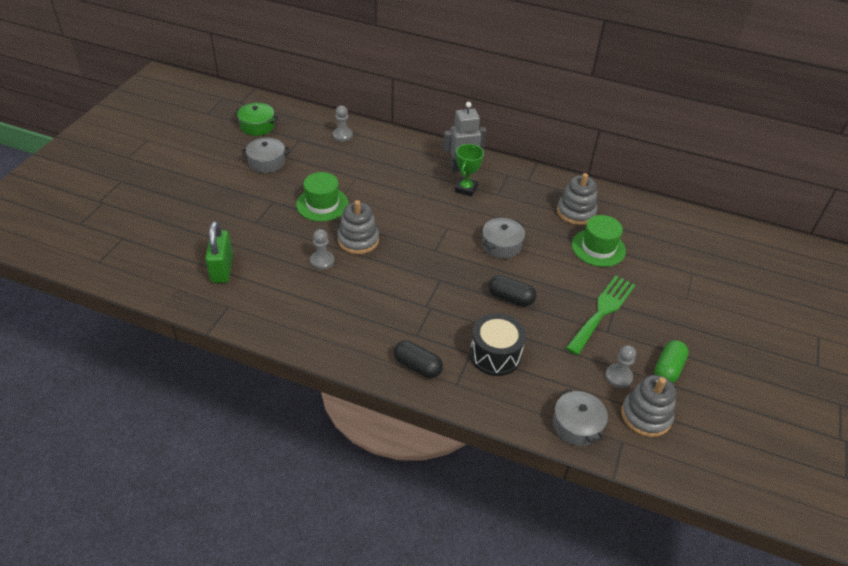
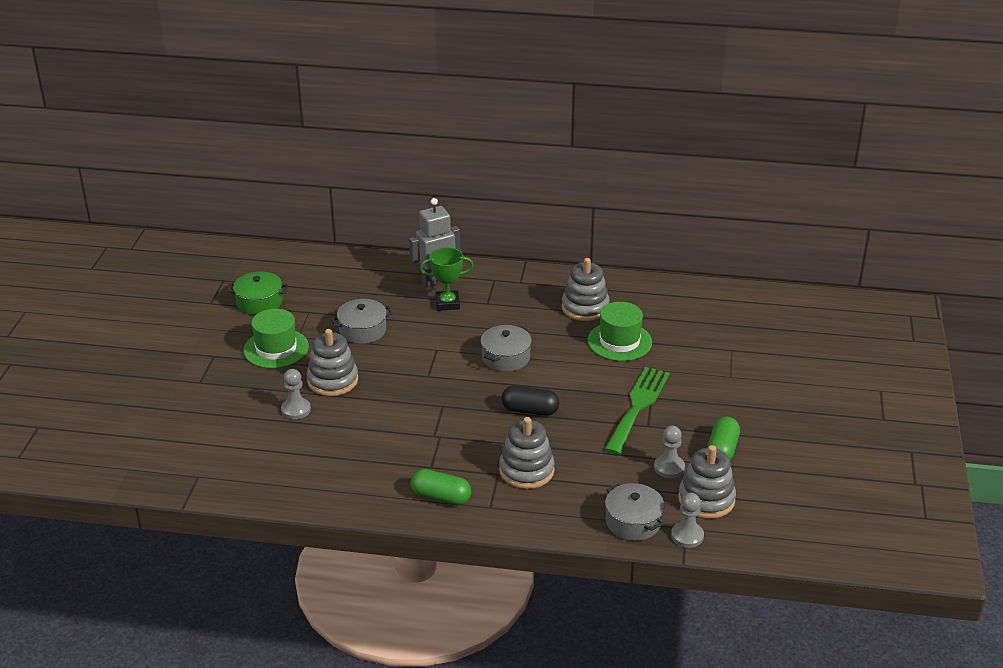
camera: 10 degrees left, 10 degrees down
(222, 269) = (176, 439): green padlock -> none
(257, 126) = (163, 273): green pot -> green pot (259, 302)
(267, 162) = (190, 313): grey pot -> grey pot (362, 330)
(342, 135) = (276, 267): grey pawn -> grey pawn (687, 536)
(417, 366) = (441, 497): black capsule -> green capsule
(466, 189) = (447, 303): green trophy -> green trophy turned 75 degrees clockwise
(495, 355) = (526, 470): black drum -> grey stacking toy

